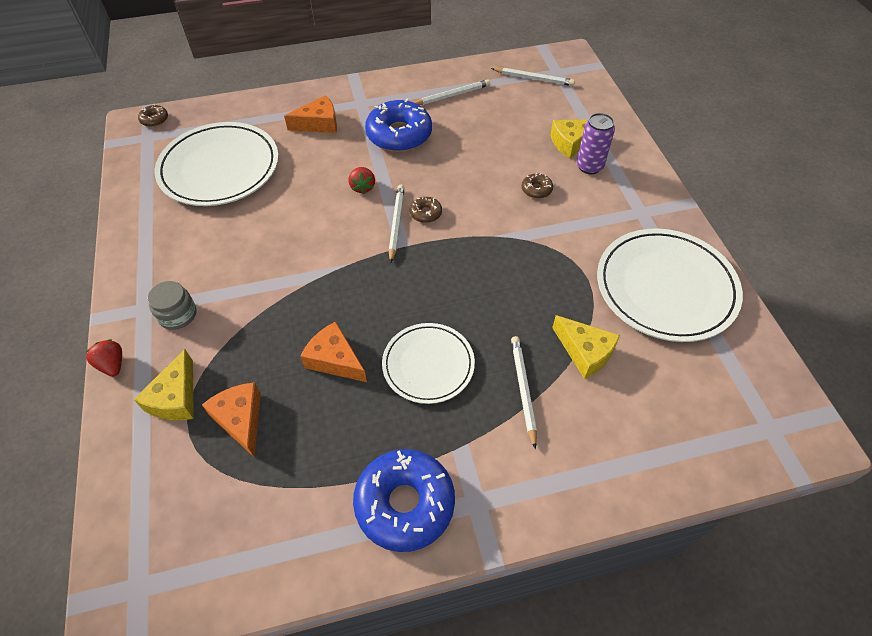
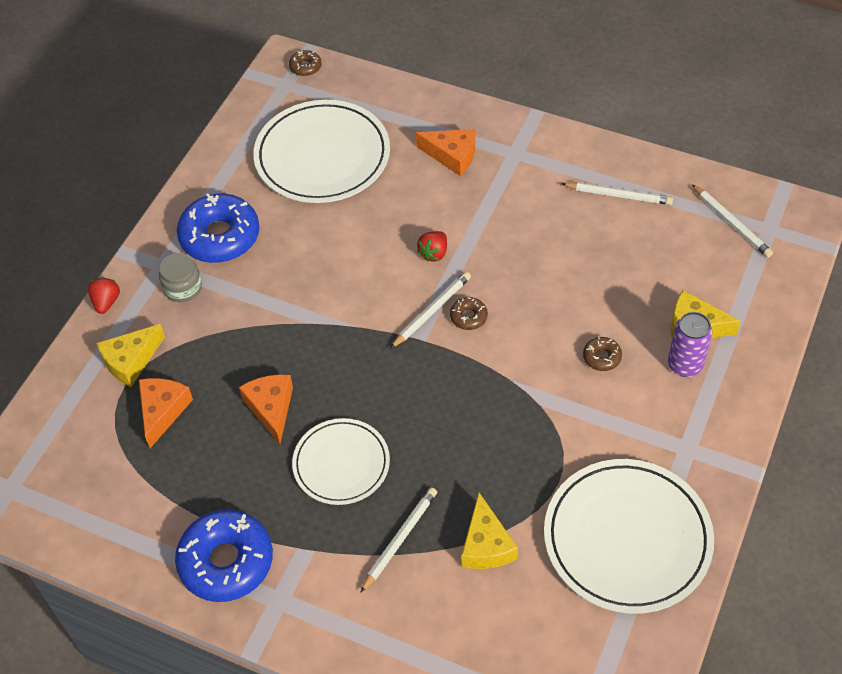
camera: 40 degrees right, 0 degrees up
(399, 135) = (520, 213): blue donut -> blue donut (220, 236)

